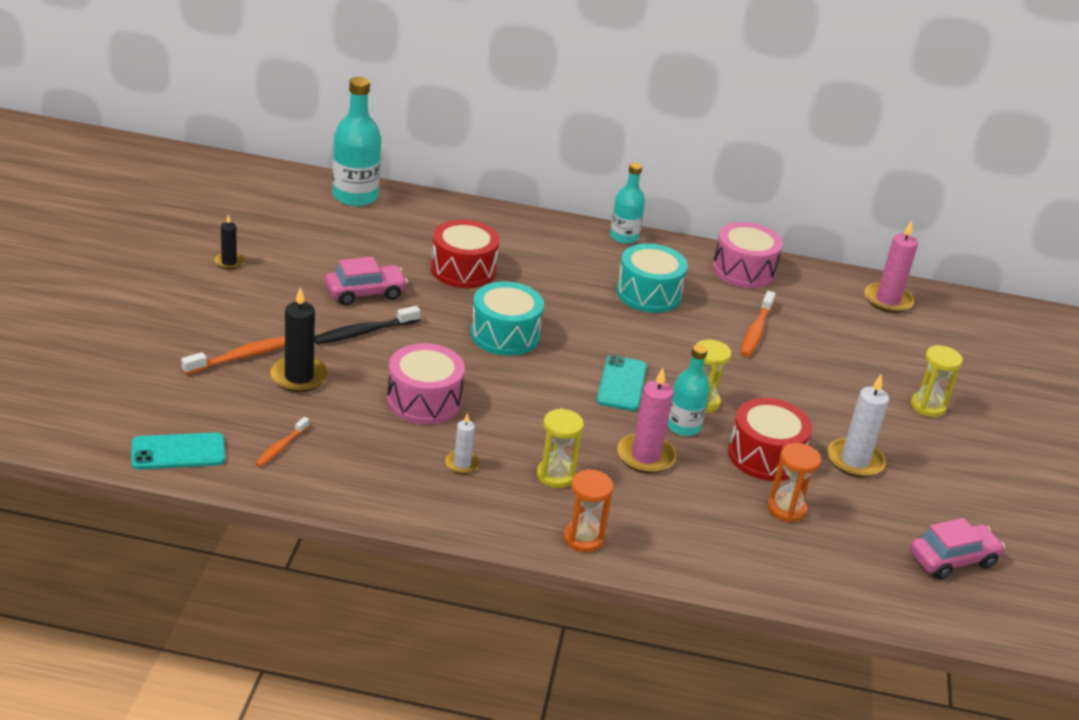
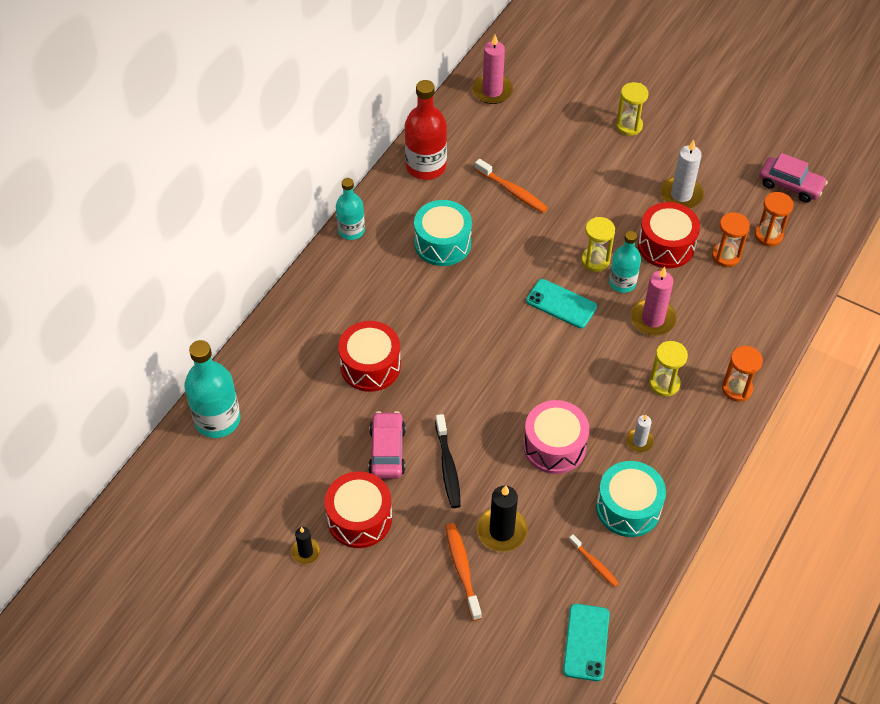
camera: 65 degrees left, 20 degrees up
(278, 287) = (359, 518): none -> red drum
(505, 335) = (476, 363): turquoise drum -> turquoise drum (628, 508)
(743, 270) = (426, 166): pink drum -> red bottle
(849, 546) = (768, 235): none -> orange hourglass
(952, 559) = (790, 185): pink car -> pink car turned 120 degrees clockwise

